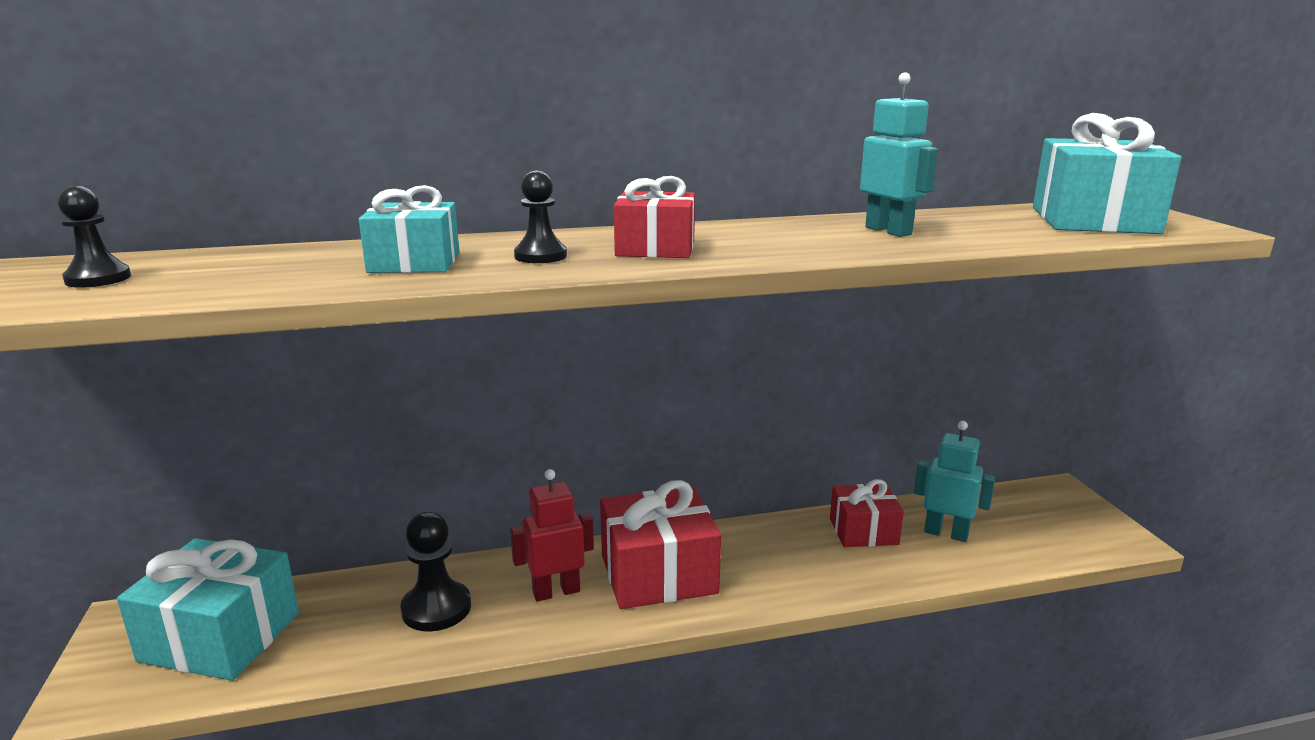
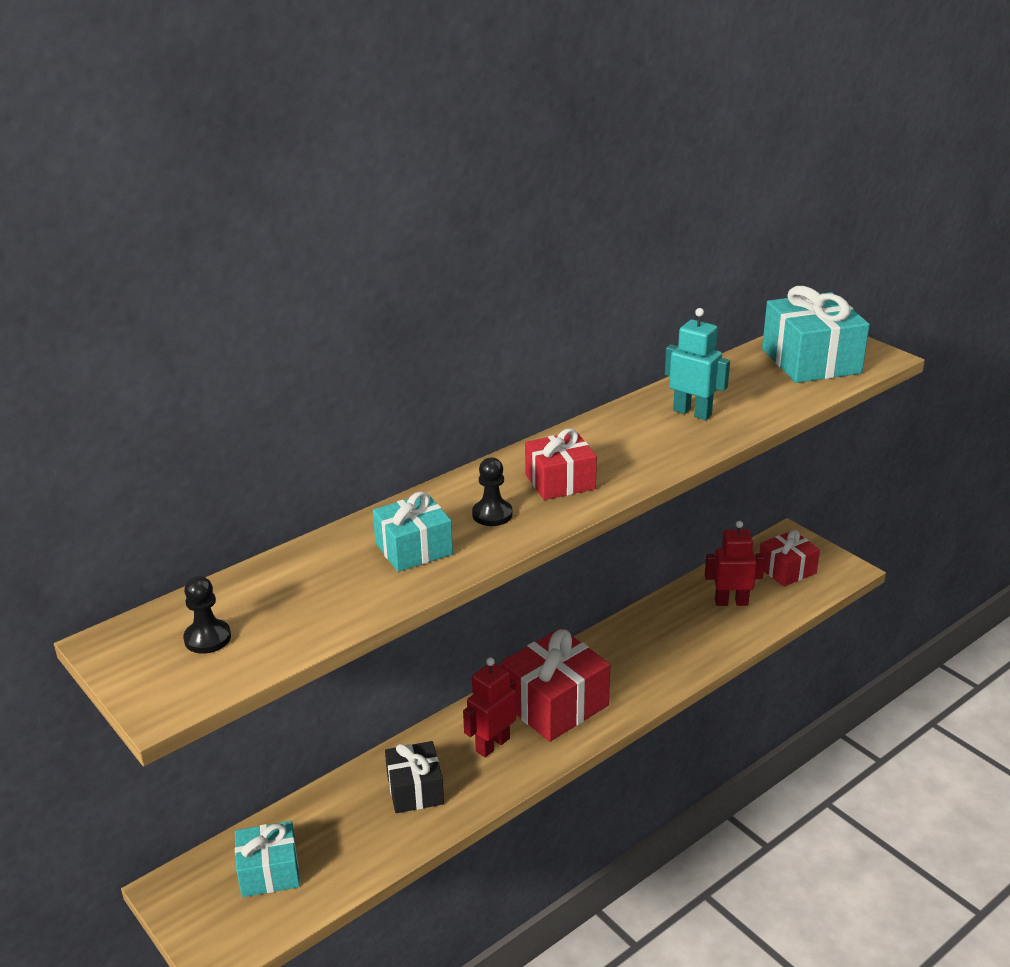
camera: 25 degrees left, 10 degrees up
(220, 637) = (269, 871): turquoise gift -> turquoise gift, size x0.61
(436, 608) = (415, 789): black pawn -> black gift
(863, 531) = (675, 618): red gift -> red gift (787, 570)
(946, 533) = (731, 602): turquoise robot -> red robot

